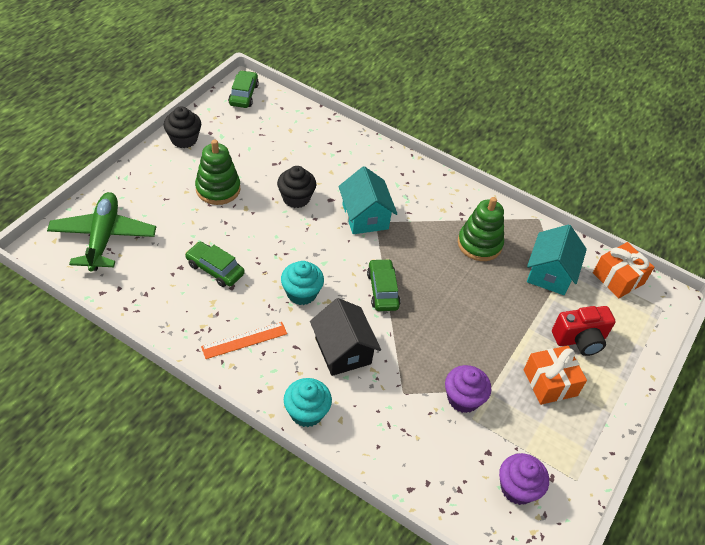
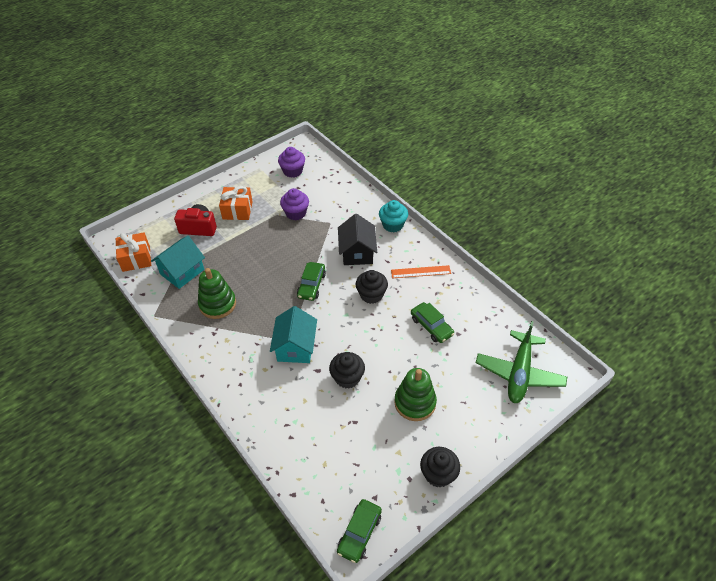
camera: 155 degrees left, 0 degrees up
(301, 293) = (371, 295): turquoise cupcake -> black cupcake

